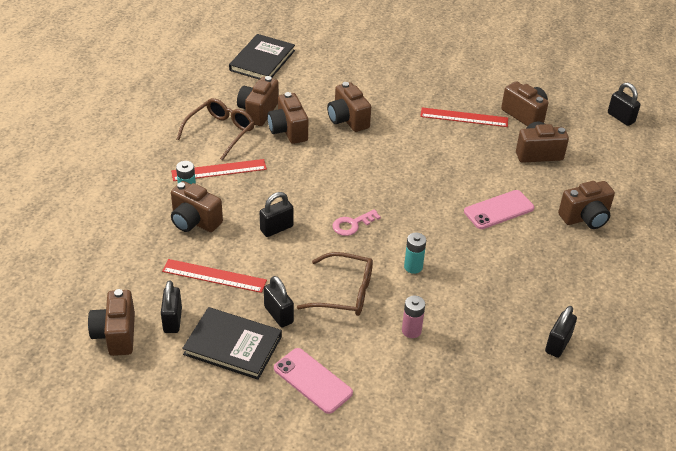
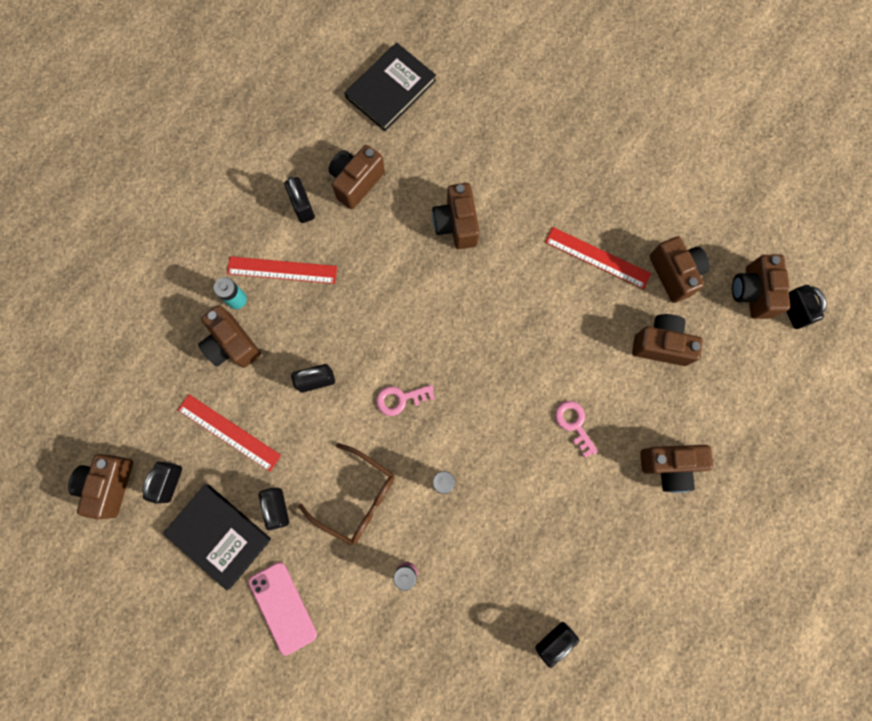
camera: 20 degrees right, 35 degrees up
(220, 132) = (302, 207): brown glasses -> black padlock
(288, 131) = (380, 225): brown camera -> brown camera (752, 292)
(499, 210) = (574, 424): pink phone -> pink key

